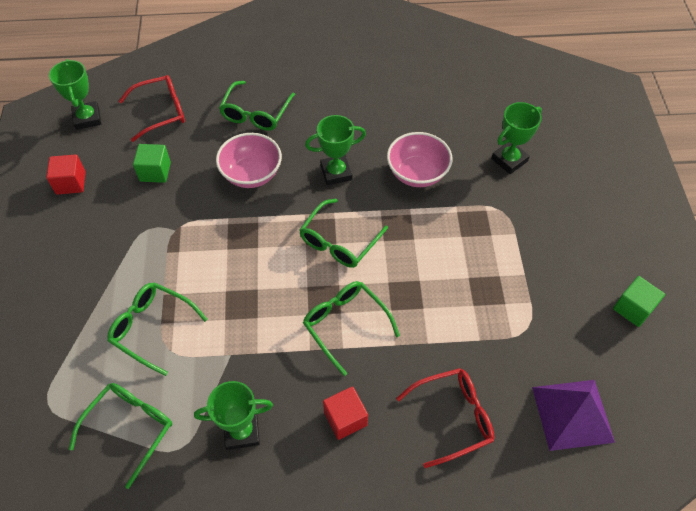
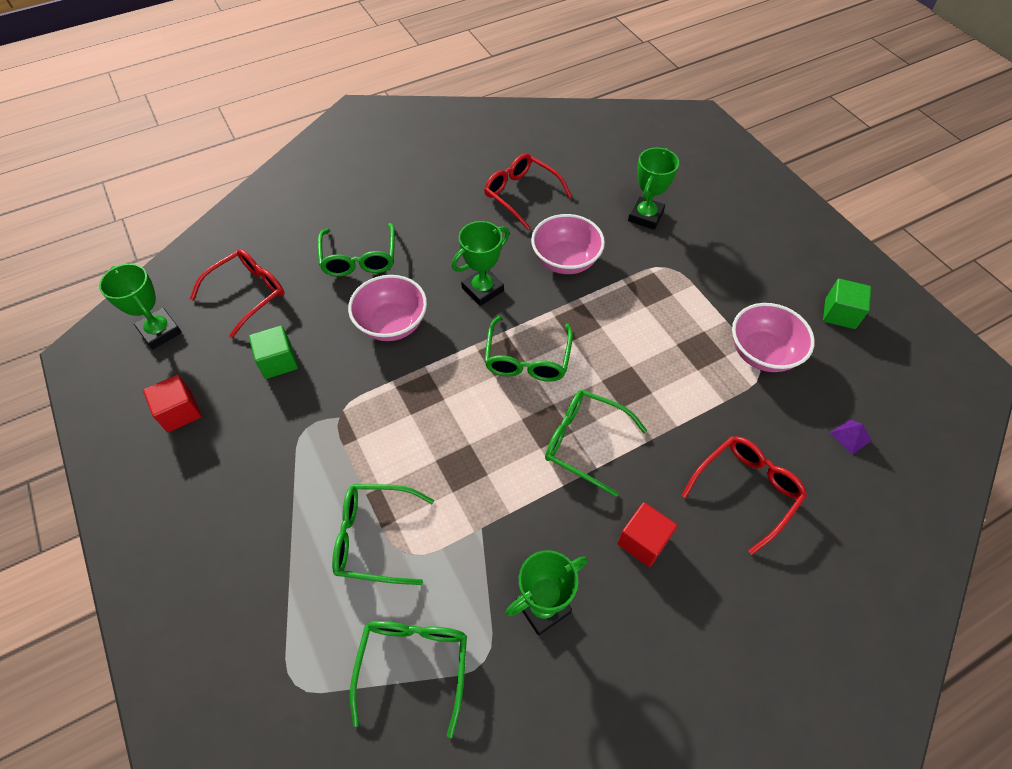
camera: 25 degrees left, 0 degrees up
(413, 105) = (521, 194): none -> red glasses
(539, 314) = (762, 353): none -> pink bowl
(572, 414) = (850, 436): purple pyramid -> purple pyramid, size x0.41

